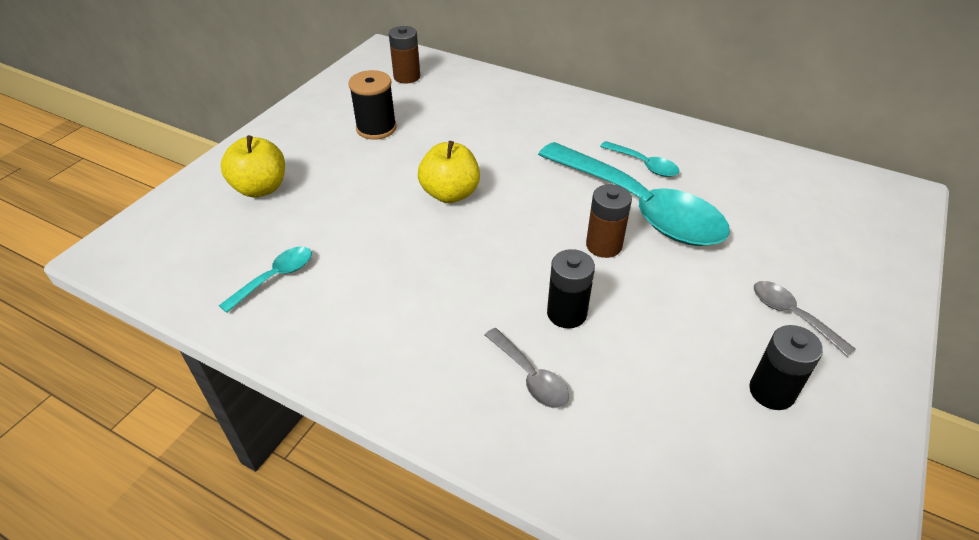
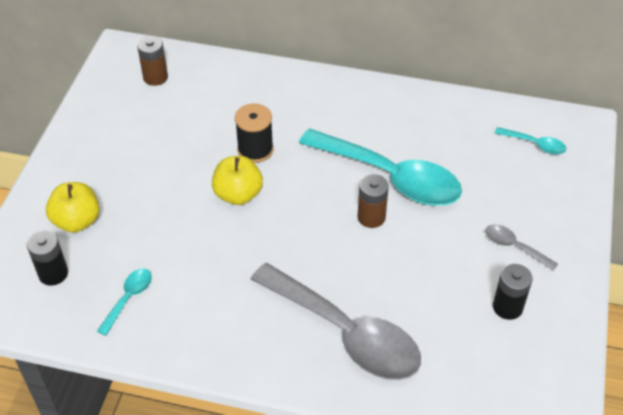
camera: 15 degrees left, 5 degrees up
(376, 128) = (150, 140): black spool -> black spool (255, 150)
(530, 376) = (346, 333): grey spoon -> grey spoon, size x2.37
(566, 313) = (358, 280): black battery -> black battery (53, 273)
(644, 165) = (385, 135): turquoise spoon -> turquoise spoon (535, 144)

